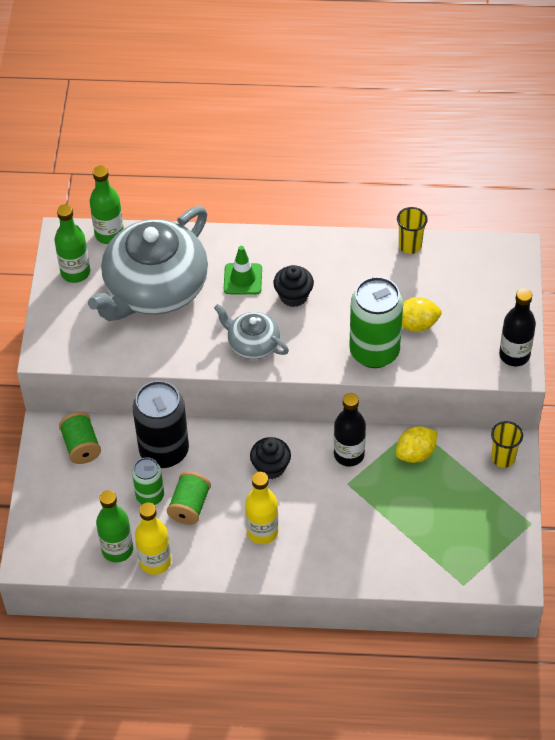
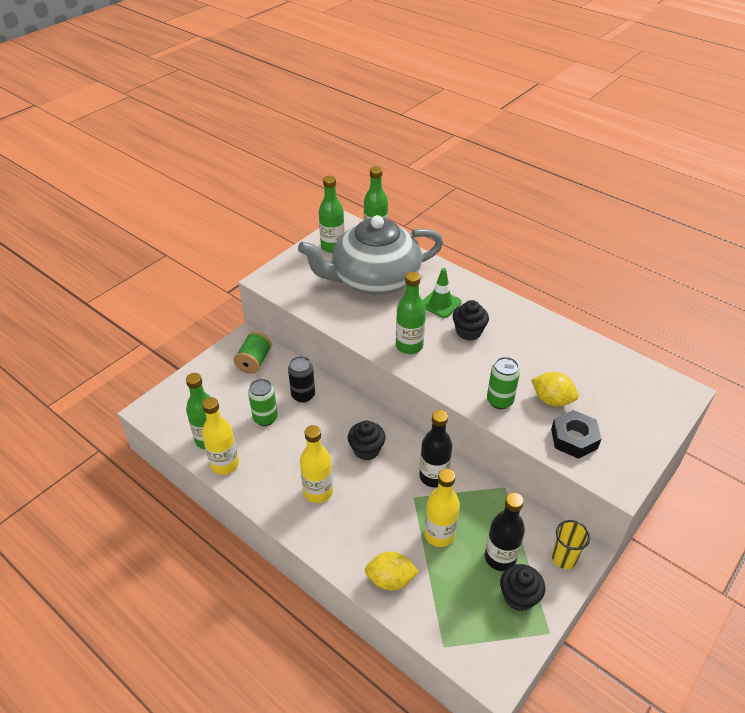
camera: 35 degrees right, 10 degrees down
(164, 451) = (303, 395): black can -> black can, size x0.56
(189, 506) = (284, 441): green spool -> none
(252, 344) = (409, 346): grey teapot -> green bottle
(374, 352) = (499, 401): green can -> green can, size x0.56
(393, 502) = (439, 534): none -> yellow bottle
(410, 245) = (591, 344): yellow cup -> none
(415, 453) = (489, 508): yellow lemon -> yellow lemon (390, 579)
(459, 351) = (574, 438): none -> black nut
(490, 511) = (519, 596): none -> black cupcake
(514, 355) = (624, 469): black bottle -> black bottle (500, 558)

